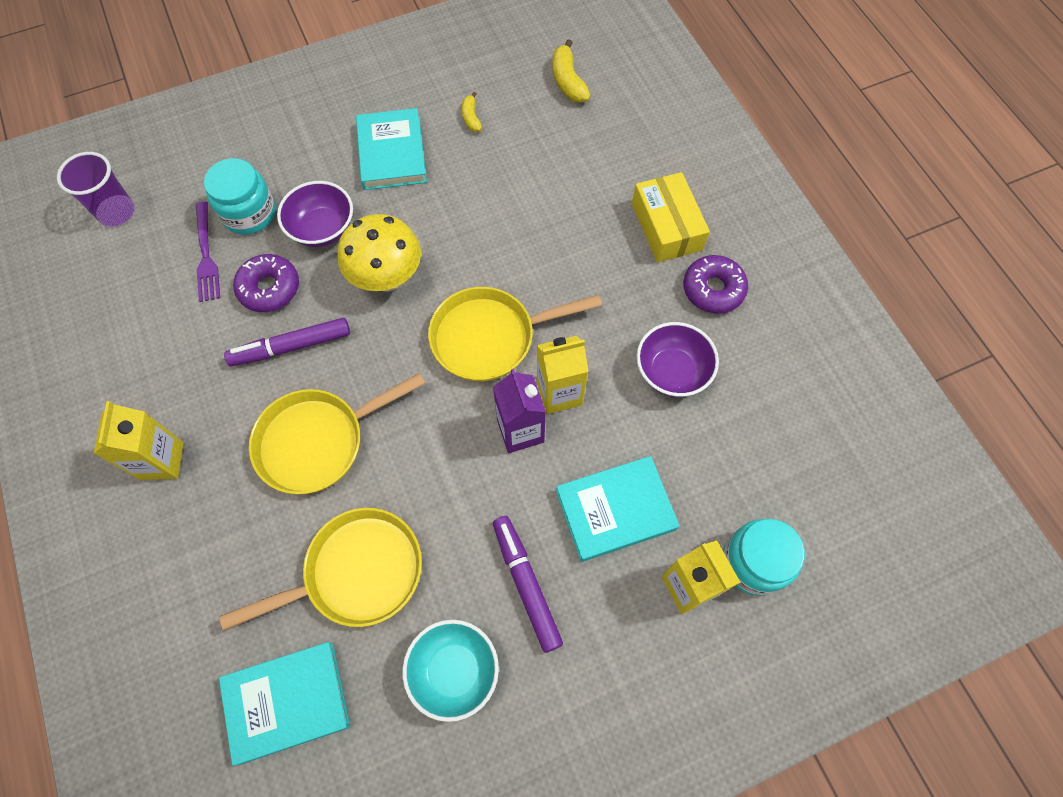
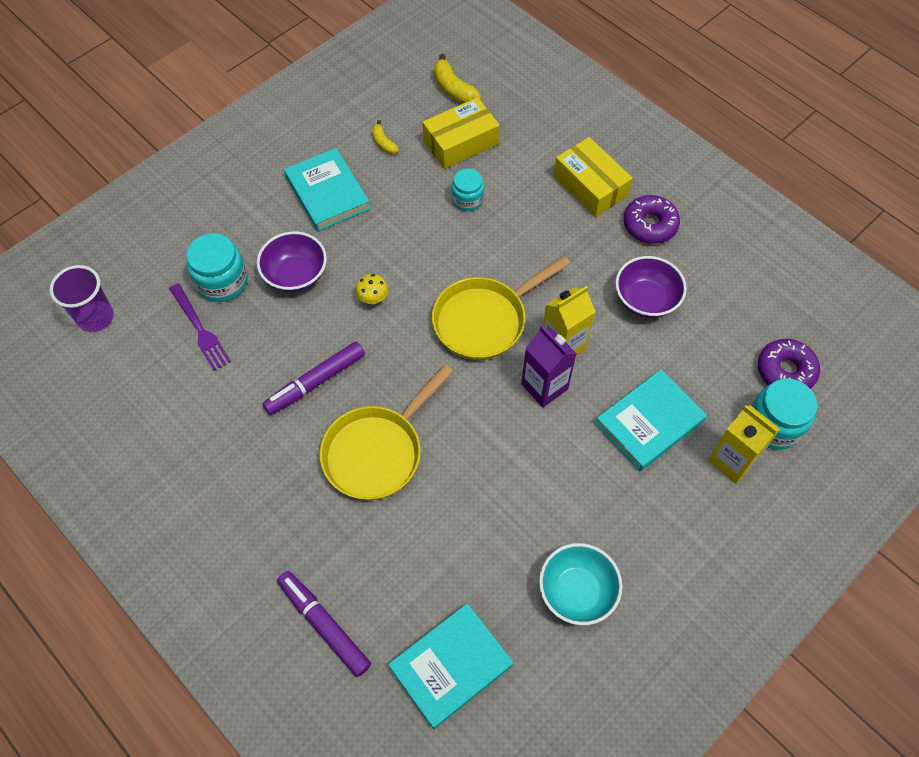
camera: 20 degrees left, 5 degrees down
(161, 460) = (245, 514): yellow carton -> none
(269, 288) = (272, 339): purple donut -> purple donut (785, 371)
(356, 573) = (460, 545): yellow pan -> none
(387, 278) = (373, 299): yellow mushroom -> yellow mushroom, size x0.45
(526, 585) = (604, 504): purple marker -> purple marker (324, 625)
(530, 202) = (467, 199): none -> turquoise jar
(550, 139) = (460, 142): none -> yellow box

